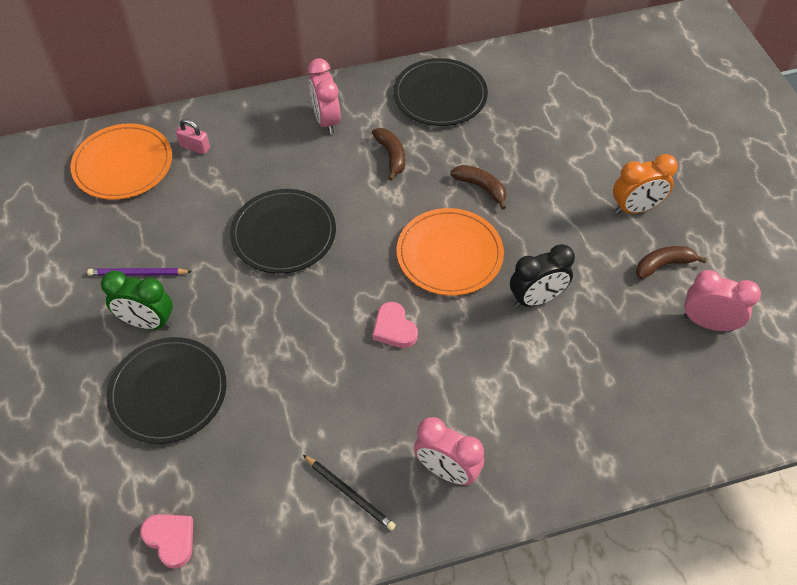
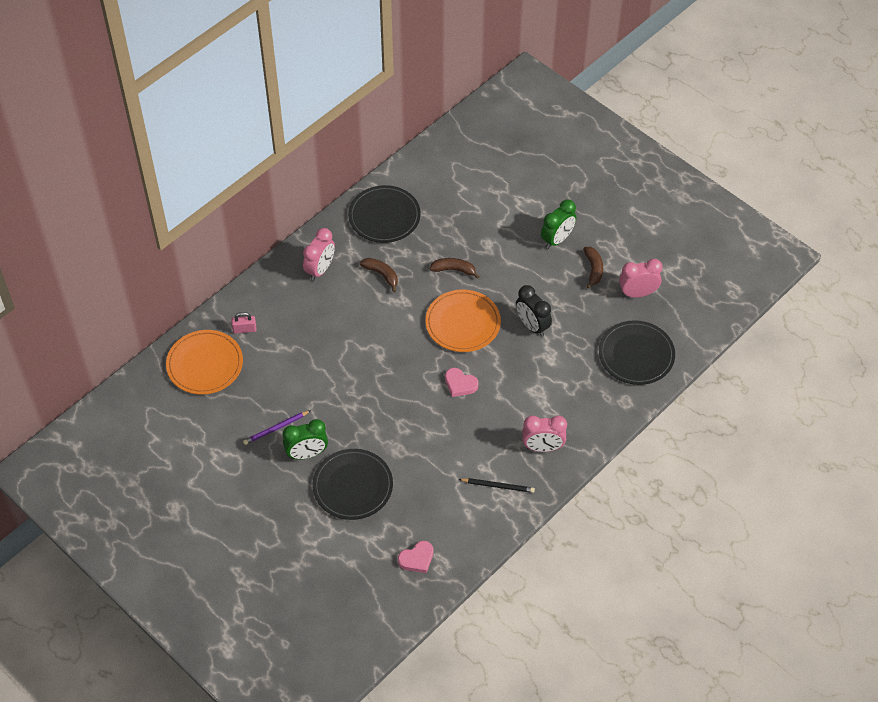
camera: 30 degrees left, 0 degrees up
(170, 539) = (417, 559): pink heart -> pink heart turned 135 degrees clockwise
(283, 234) = (350, 359): black plate -> black plate (636, 355)
(326, 120) = (320, 269): pink clock -> pink clock turned 105 degrees counterclockwise
(536, 299) = (532, 326): black clock -> black clock turned 105 degrees clockwise
(635, 208) = (557, 239): orange clock -> green clock
(663, 265) = (593, 269): brown banana -> brown banana turned 135 degrees clockwise

